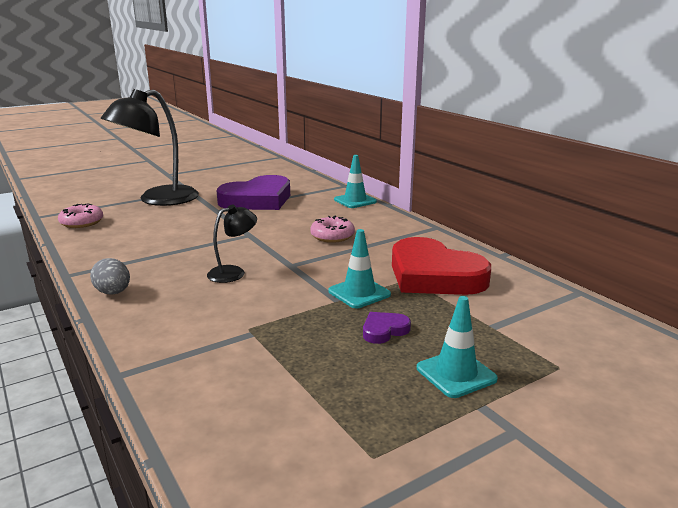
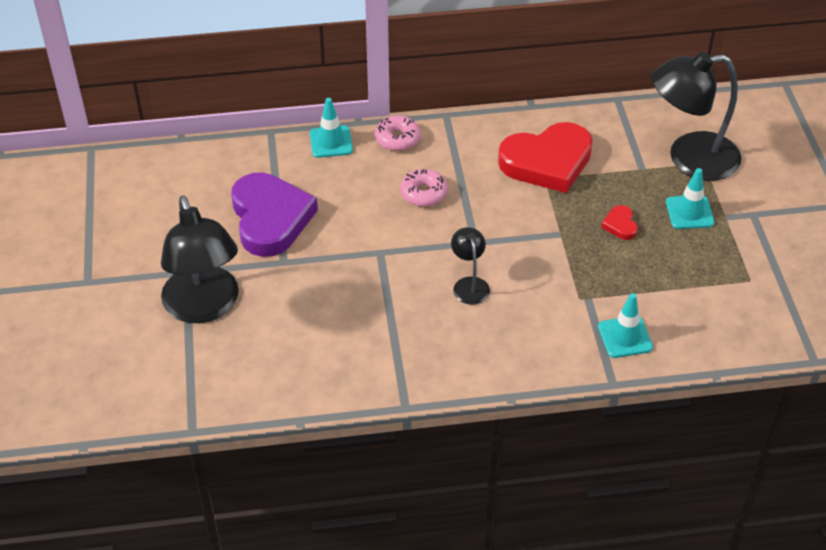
camera: 65 degrees left, 25 degrees up
(82, 222) = (246, 387): pink donut -> pink donut (397, 139)
(113, 292) = (467, 374): grey egg -> none
(359, 293) = (554, 217): turquoise traffic cone -> turquoise traffic cone (625, 337)
(384, 330) = (620, 225): purple heart -> red heart
(552, 355) = (689, 158): none -> black lamp

